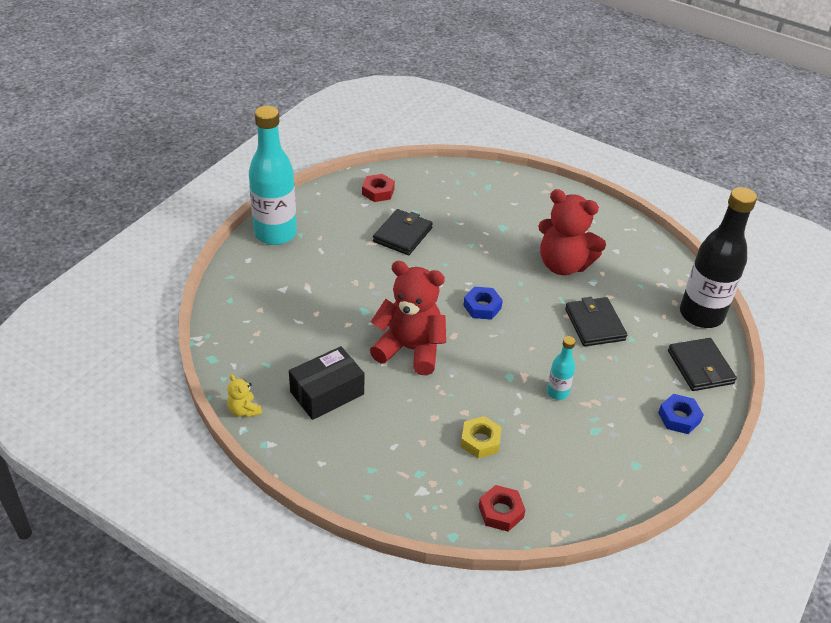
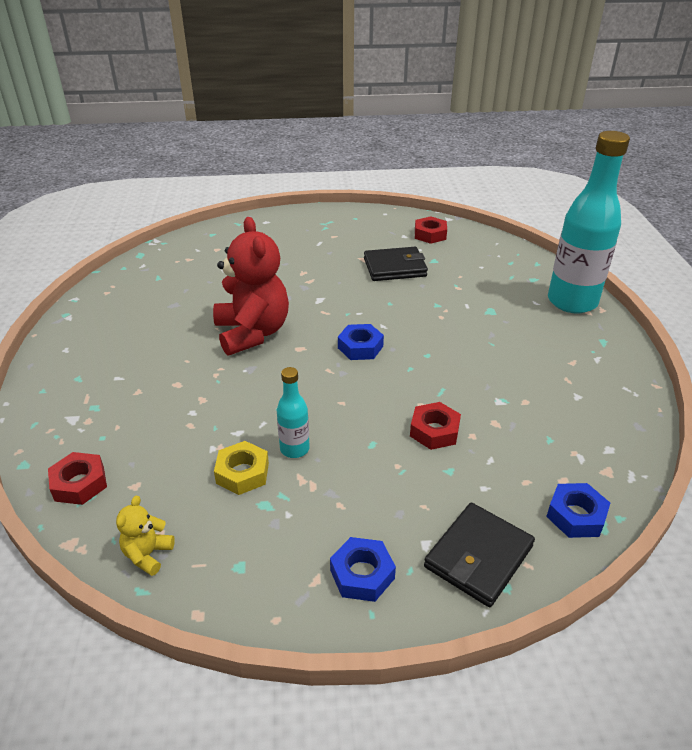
camera: 55 degrees right, 5 degrees down
(244, 410) = (96, 290): yellow teddy bear -> yellow teddy bear (148, 555)
(275, 234) = (310, 218): turquoise bottle -> turquoise bottle (572, 302)
(327, 393) = (152, 316): black box -> none
(480, 441) = (170, 426): yellow nut -> yellow nut (242, 473)
(563, 265) = (495, 369): red teddy bear -> none
(594, 324) = (434, 431): black wallet -> red nut
(701, 315) = (576, 515): black bottle -> blue nut

